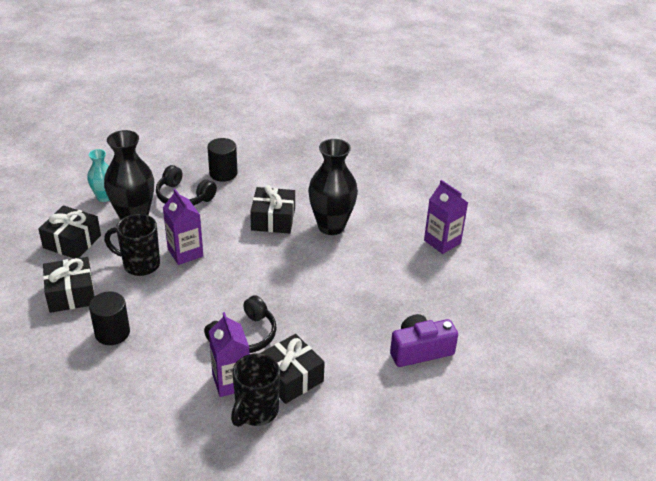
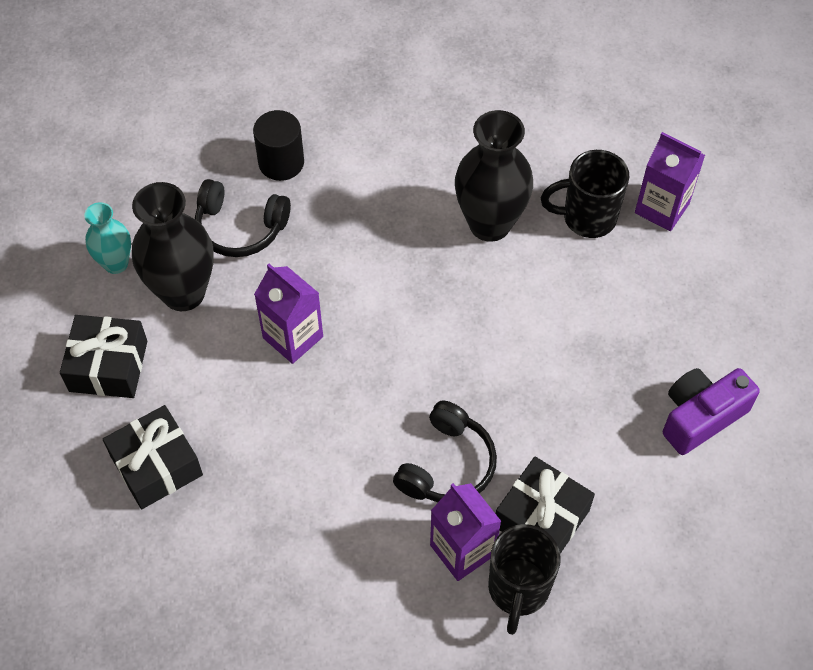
camera: 15 degrees left, 20 degrees up
(112, 333) = (253, 517): black cylinder -> none
(140, 264) = (234, 380): black mug -> black mug (587, 218)
(273, 219) = (397, 235): black gift -> none

